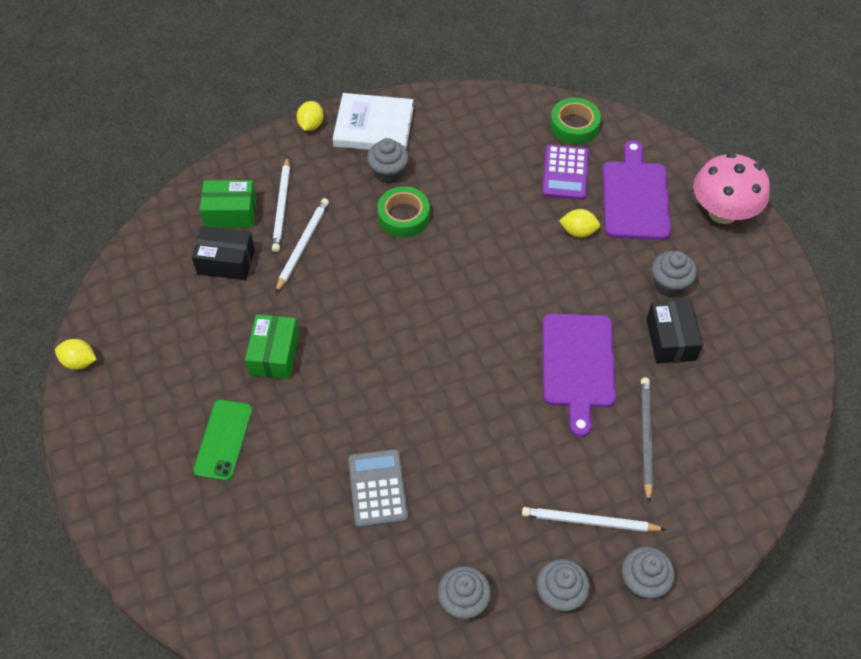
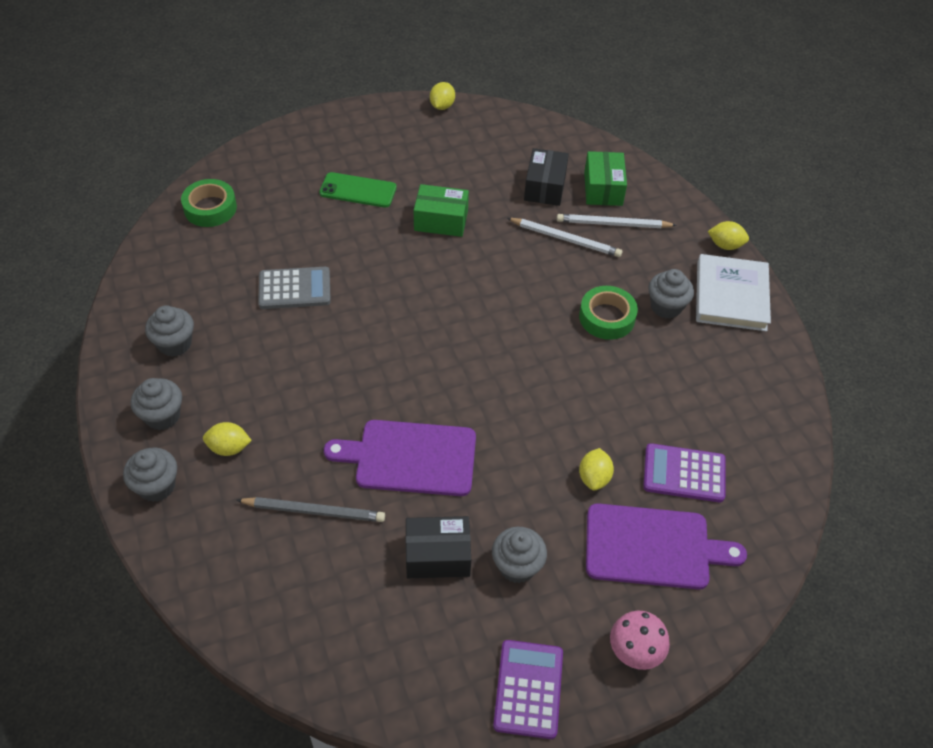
camera: 90 degrees right, 5 degrees down
(574, 126) = (764, 491): green tape -> green tape (210, 208)
(589, 522) = (229, 448): white pencil -> yellow lemon
(722, 212) = (635, 651): pink mushroom -> pink mushroom, size x0.59
(767, 277) = (528, 689): none -> purple calculator

